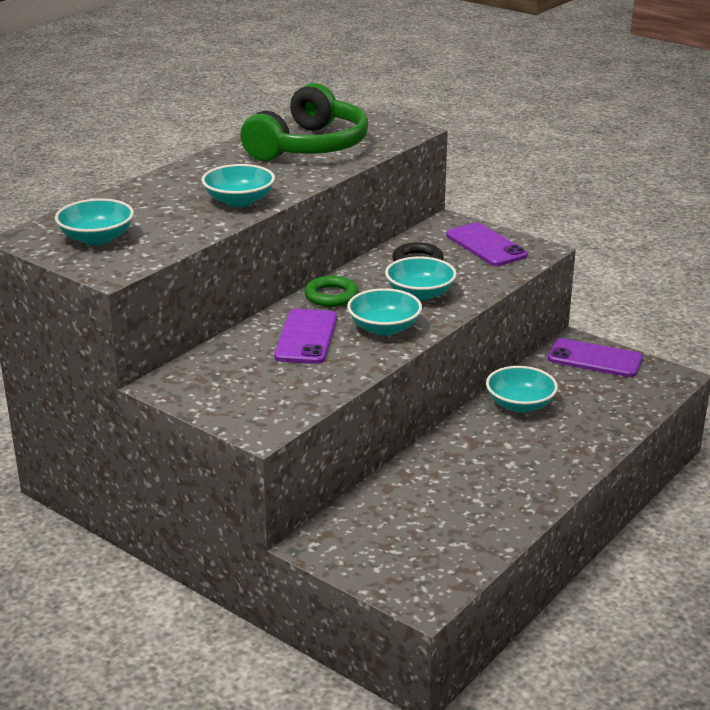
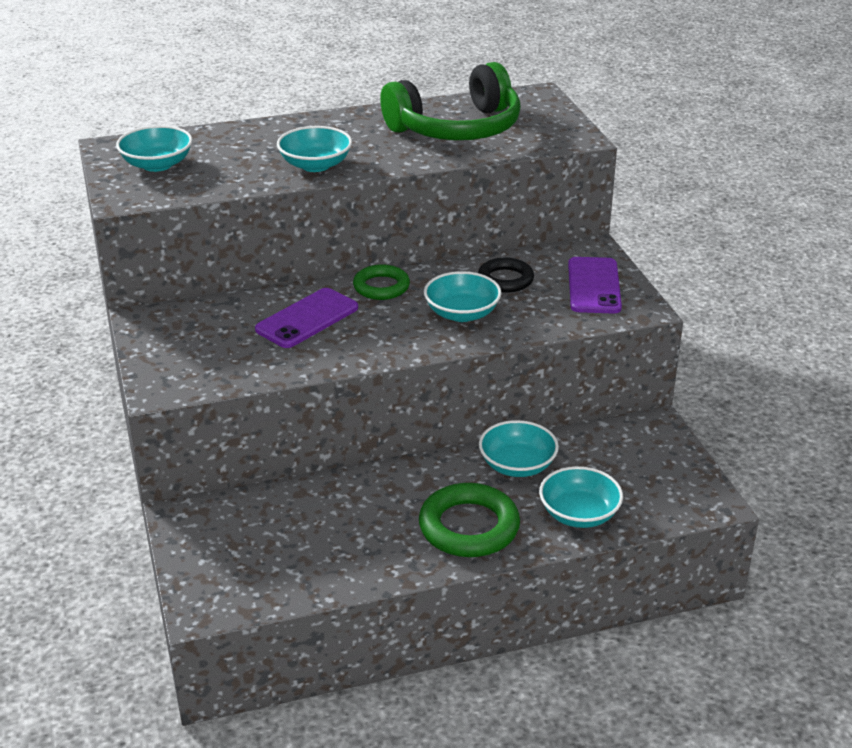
camera: 35 degrees right, 5 degrees up
(384, 328) = (384, 335): turquoise bowl -> turquoise bowl (579, 514)
(541, 458) = (469, 527): none -> green ring
(594, 359) = (652, 450): purple phone -> none

